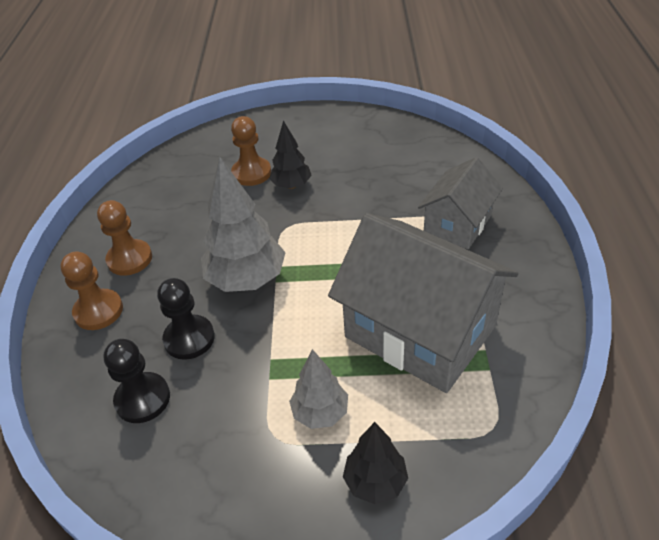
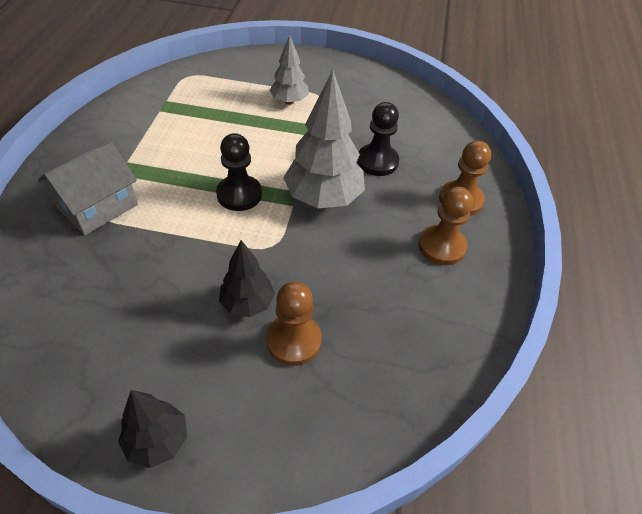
camera: 175 degrees left, 5 degrees up
(143, 399) = (410, 131): black pawn -> black pawn (239, 194)
(375, 482) = (269, 69): black tree -> black tree (157, 441)
(420, 331) = (197, 129): grey house -> none

